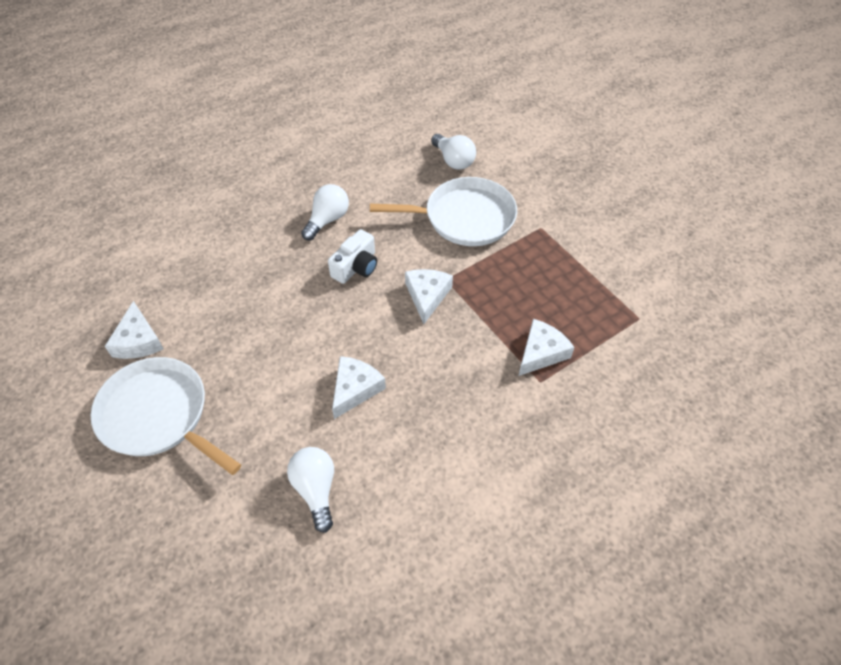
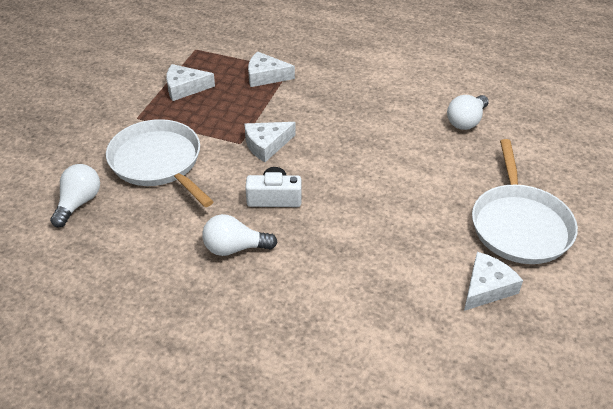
camera: 125 degrees left, 10 degrees down
(355, 389) = (383, 140): white cheese -> white cheese (185, 88)

